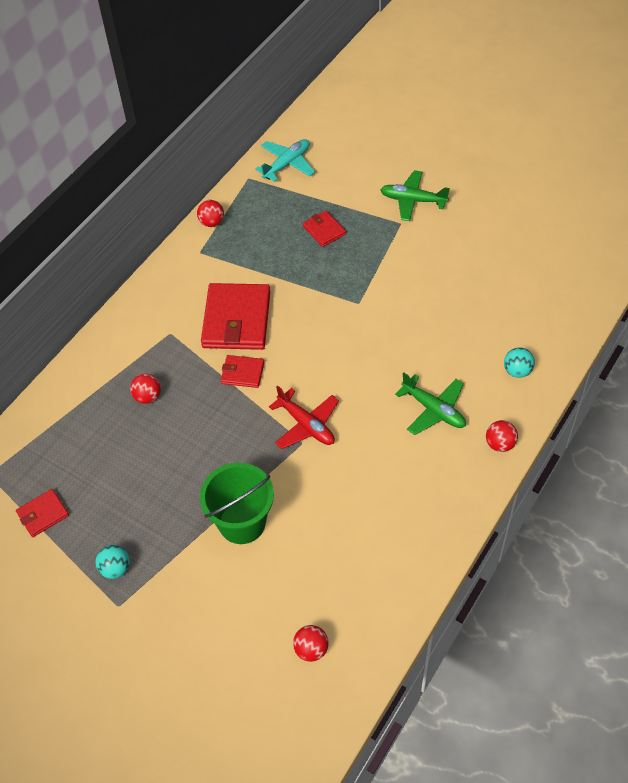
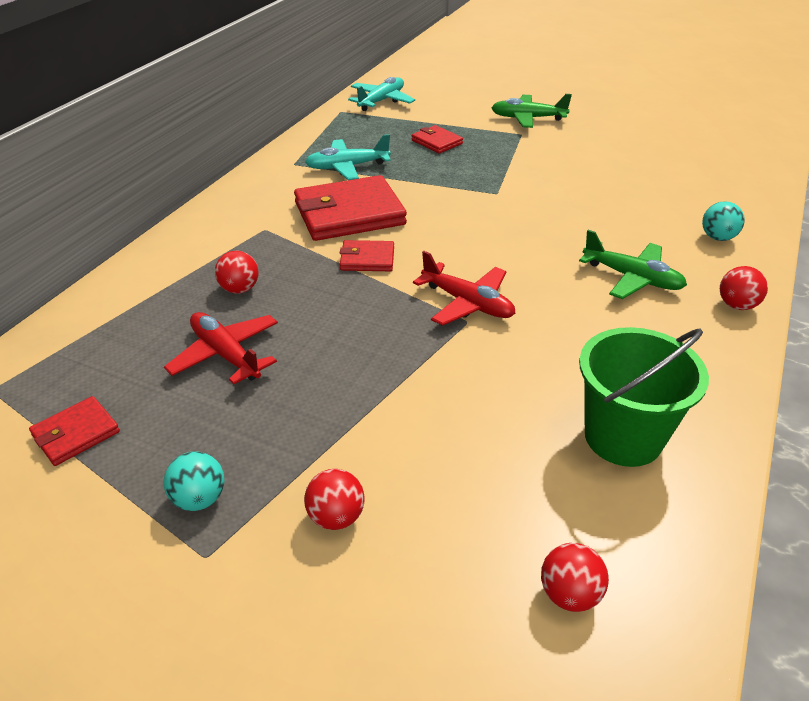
camera: 10 degrees left, 15 degrees down
(135, 458) = (226, 355): none -> red plane
(212, 222) = (304, 142): red ball -> red ball (336, 517)
(236, 320) = (349, 214): red wallet -> red wallet turned 75 degrees clockwise
(242, 522) = (402, 419): green bucket -> green bucket (623, 437)
(243, 260) = (347, 167): none -> turquoise plane

